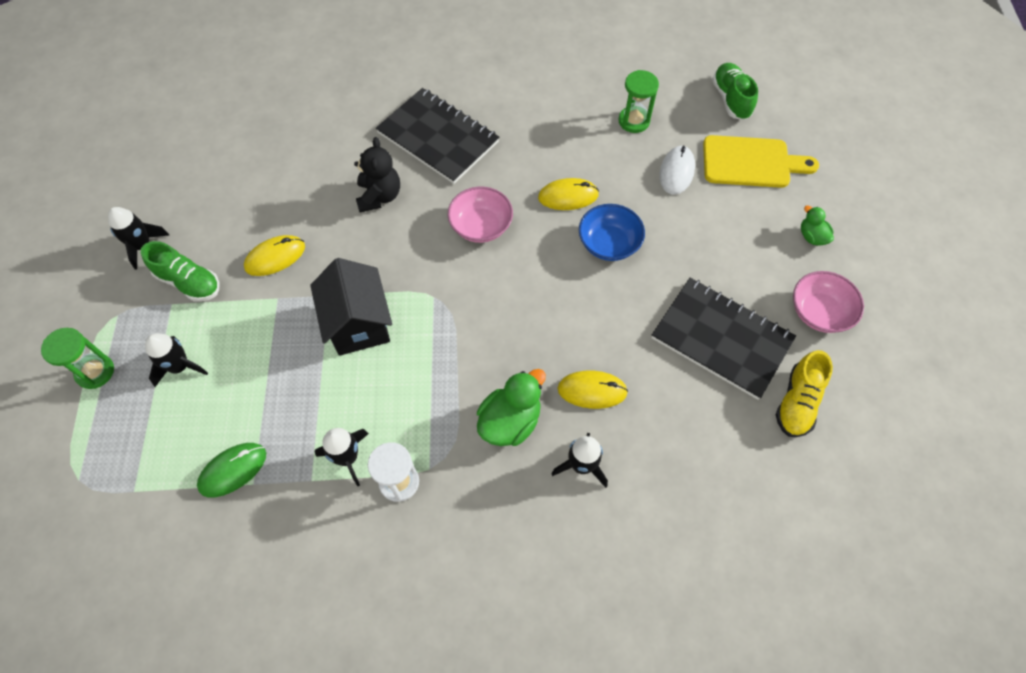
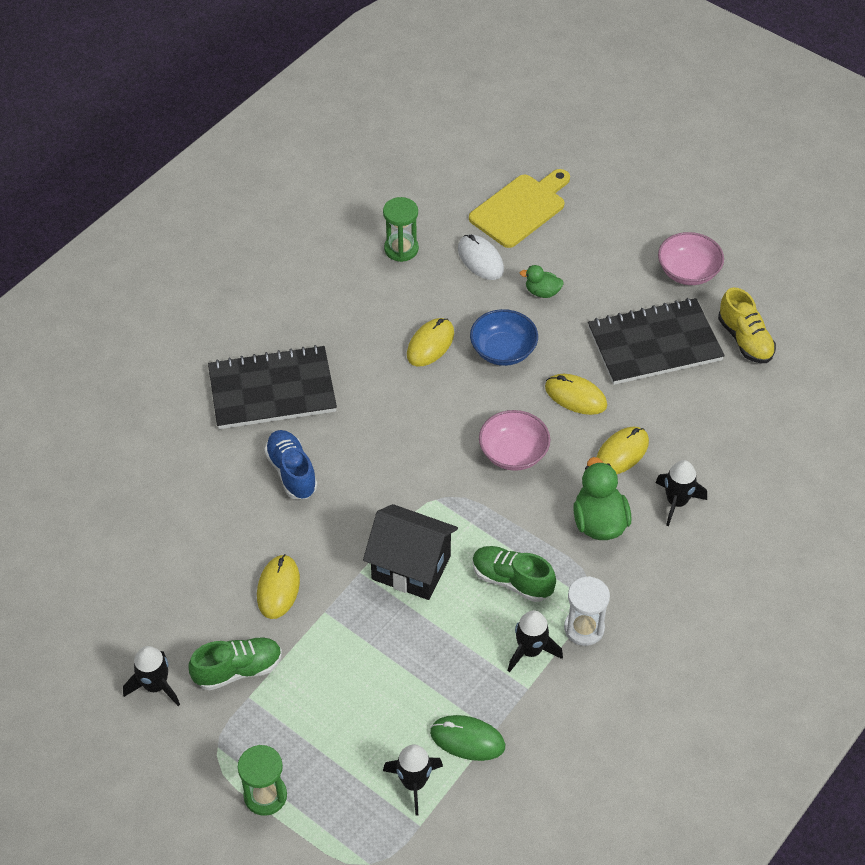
camera: 50 degrees left, 10 degrees down
(180, 367) = (325, 725): black rocket -> black rocket (414, 783)
(233, 470) = (467, 739): green mouse -> green mouse turned 75 degrees counterclockwise
(379, 196) = (291, 472): black teddy bear -> blue shoe
(481, 226) = (399, 421): pink bowl -> pink bowl (513, 453)
(614, 320) = (575, 396): none -> yellow mouse
(731, 99) = (447, 174): green shoe -> green shoe (512, 580)
(812, 237) = (623, 226): green duck -> green duck (542, 292)

